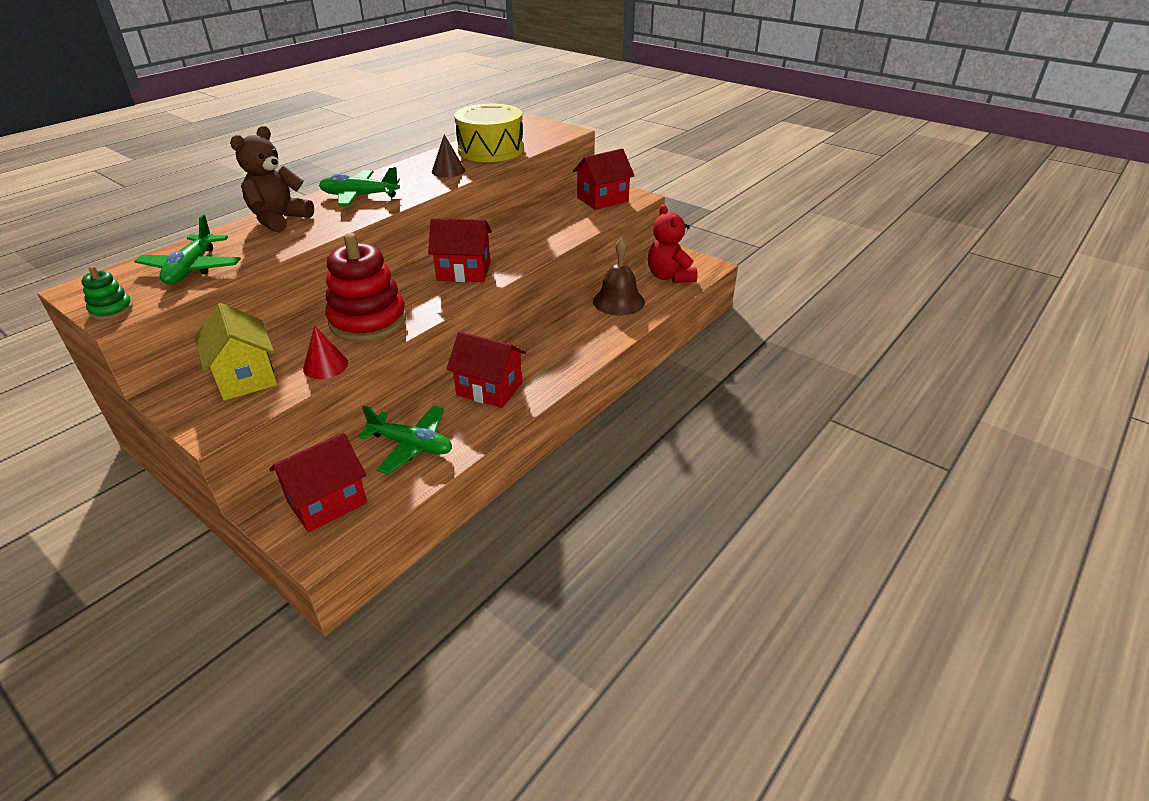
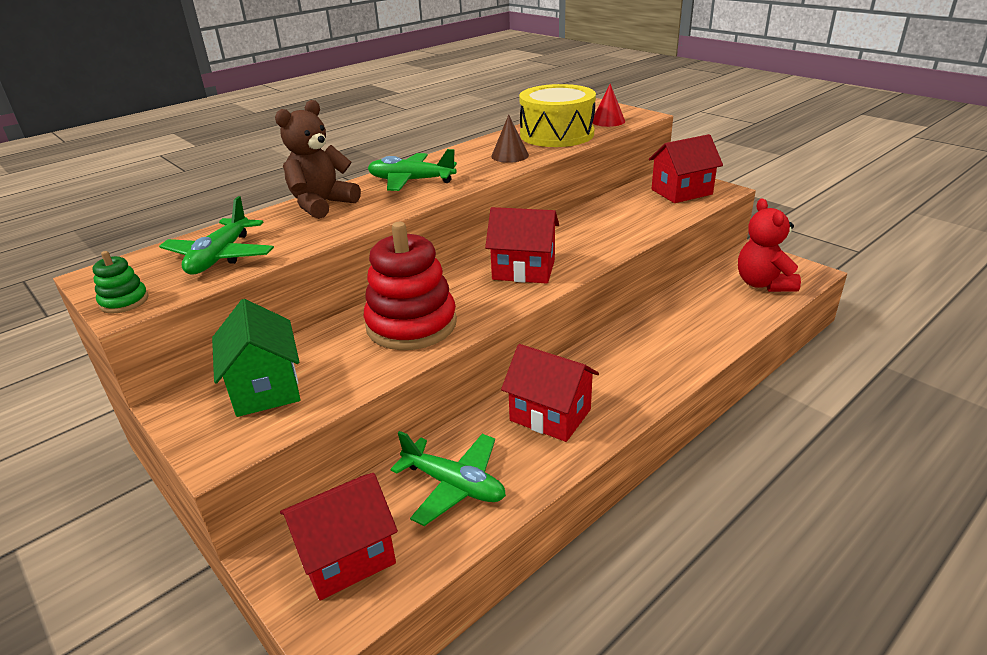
camera: 10 degrees right, 5 degrees down
(245, 377) = (265, 388): yellow house -> green house
(325, 366) = (358, 379): red cone -> red cone (608, 121)
(618, 301) = (703, 311): brown bell -> none

